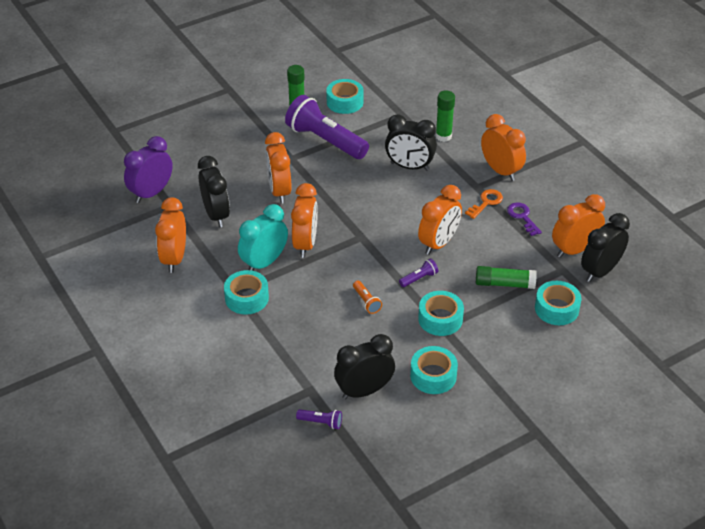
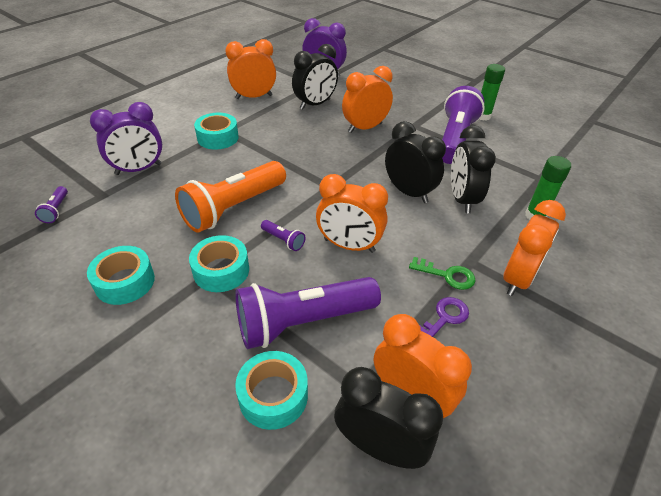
camera: 70 degrees right, 0 degrees up
(264, 262) = (266, 138): turquoise clock -> none
(278, 362) = (138, 169): none -> purple clock
(305, 244) = (302, 155): orange clock -> none
(345, 102) = (522, 139): turquoise tape -> none
(364, 391) = (100, 231): black clock -> black clock (409, 192)
(366, 302) = (234, 208): orange flashlight -> orange flashlight, size x2.45
(486, 202) = (447, 275): orange key -> green key
(504, 284) = (303, 322): green glue stick -> purple flashlight

